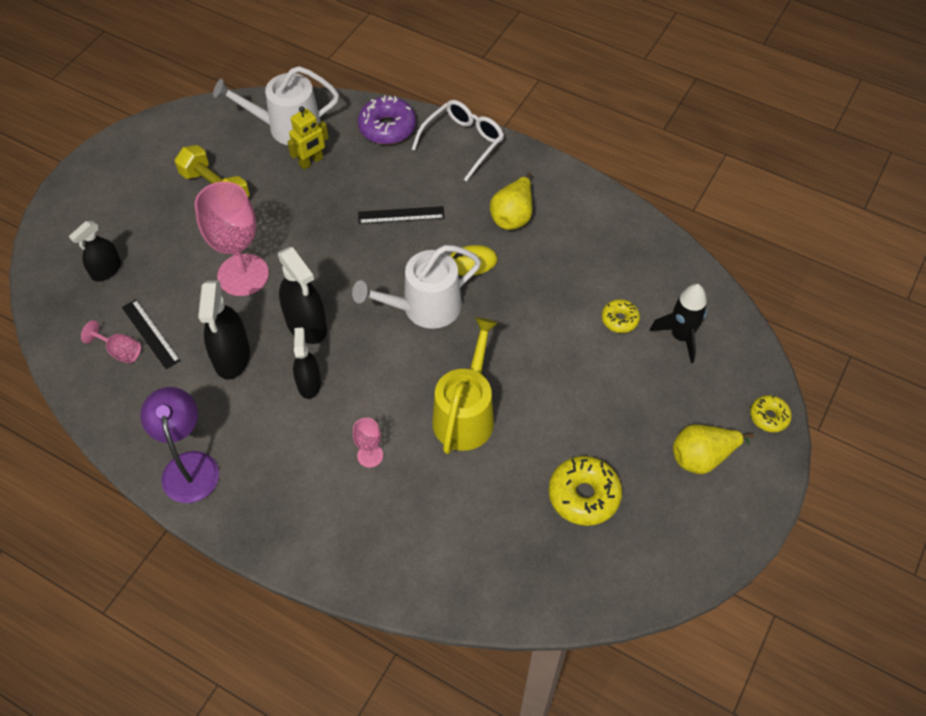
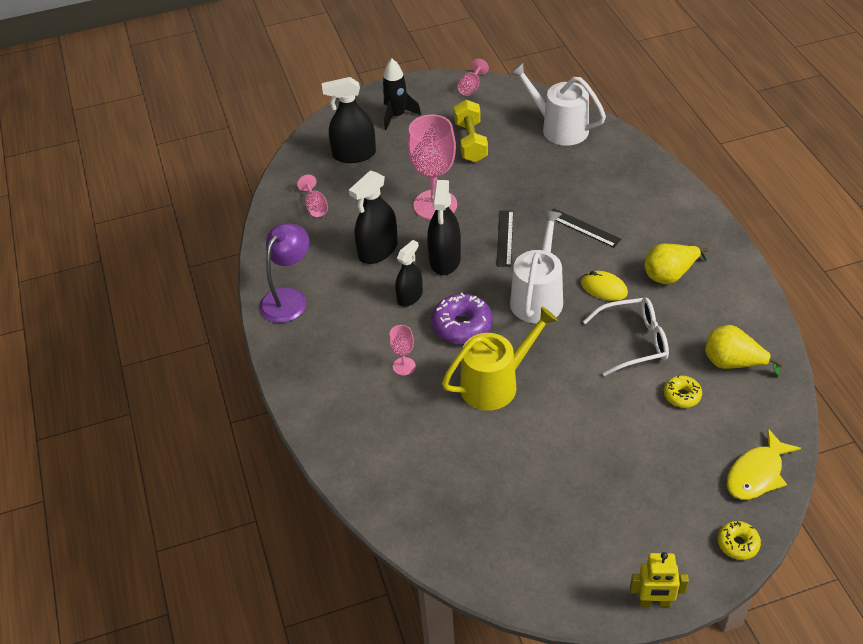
camera: 45 degrees right, 10 degrees down
(106, 270) = (354, 154): black spray bottle -> black spray bottle, size x1.54
(150, 334) = (343, 207): black ruler -> black ruler (505, 238)
(160, 130) = (471, 88): none -> pink goblet
(311, 162) = (553, 159): yellow robot -> yellow robot (654, 602)
(387, 128) = (633, 165): purple donut -> purple donut (462, 326)
(425, 307) = (538, 297): white watering can -> white watering can turned 90 degrees clockwise
(463, 143) = (682, 204): white glasses -> white glasses (633, 342)
(584, 495) = (526, 493): yellow donut -> none
(680, 336) = (721, 439): black rocket -> black rocket (397, 116)
(702, 457) = (648, 533): yellow pear -> yellow pear (733, 363)
(730, 348) = (757, 474): none -> yellow fish

